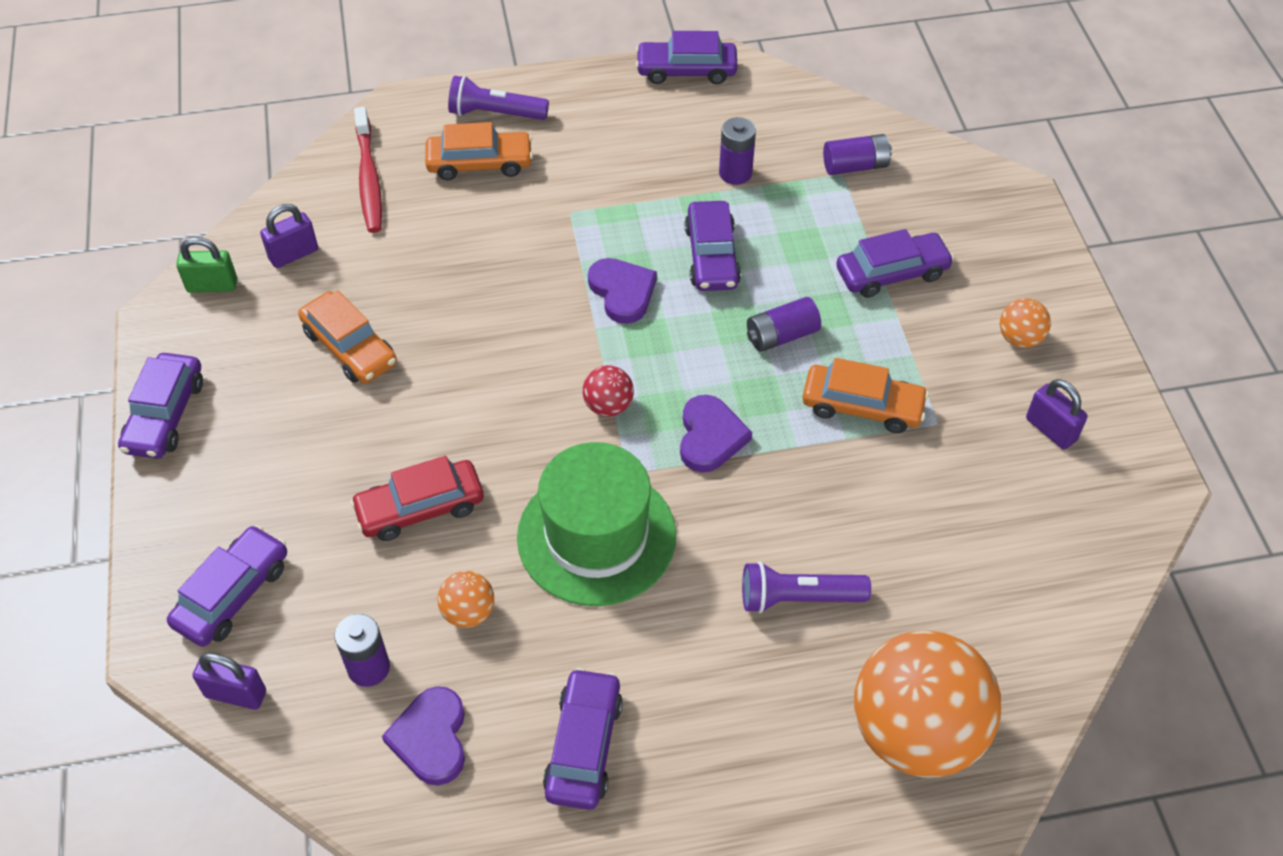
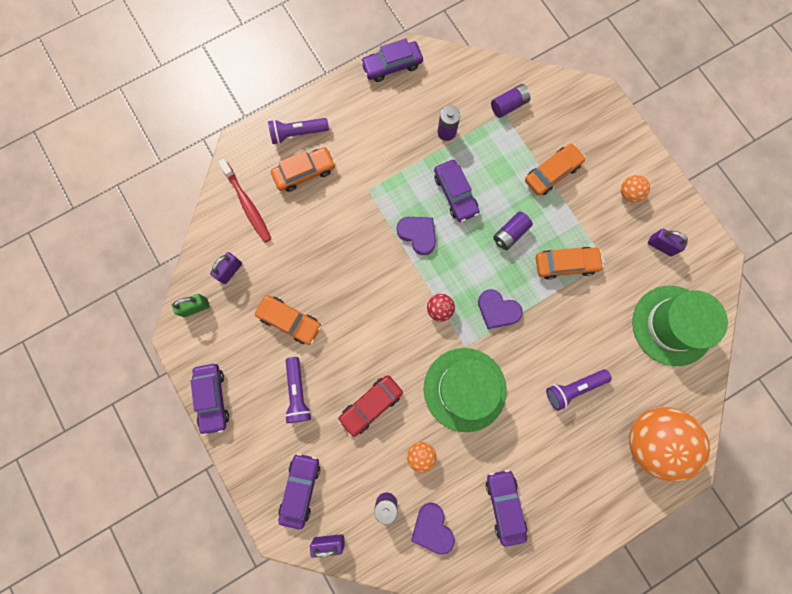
camera: 20 degrees left, 25 degrees up
(307, 451) = (297, 393): none -> purple flashlight
(710, 437) = (497, 310): purple heart -> purple heart turned 135 degrees clockwise
(892, 273) = (552, 173): purple car -> orange car
(1028, 557) = (672, 325): none -> green hat

